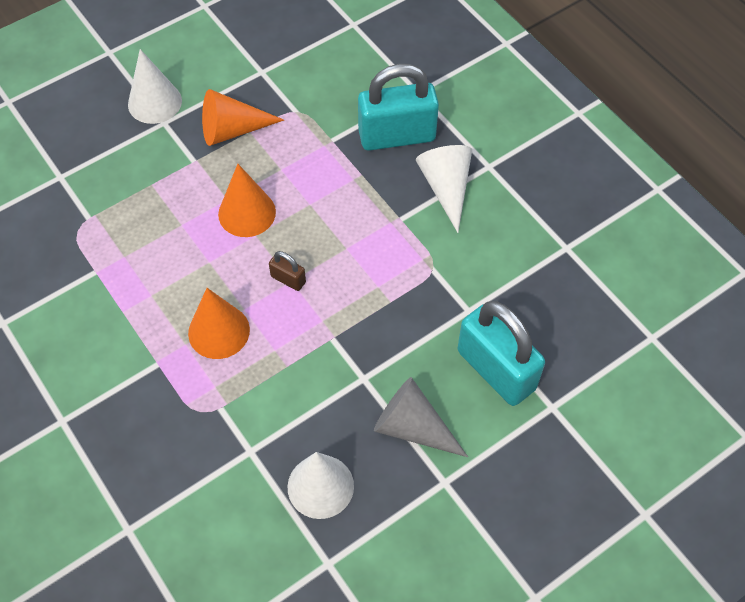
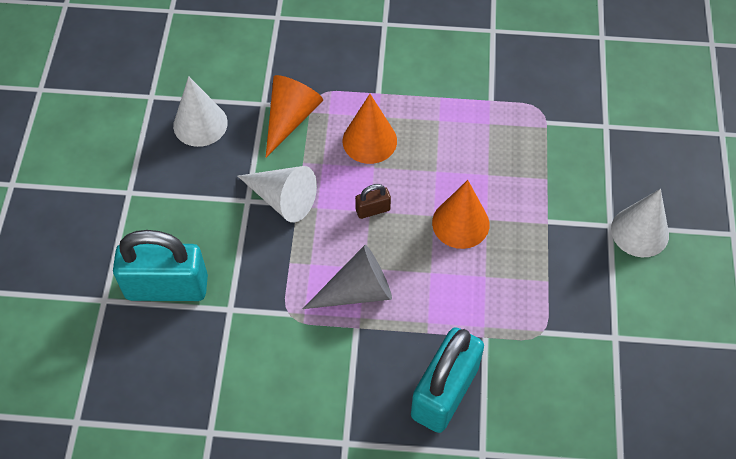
camera: 130 degrees right, 0 degrees up
(232, 130) = (559, 269): orange cone -> orange cone (290, 118)
(412, 427) = (182, 202): grey cone -> grey cone (357, 291)
(446, 188) = (354, 387): white cone -> white cone (282, 199)

